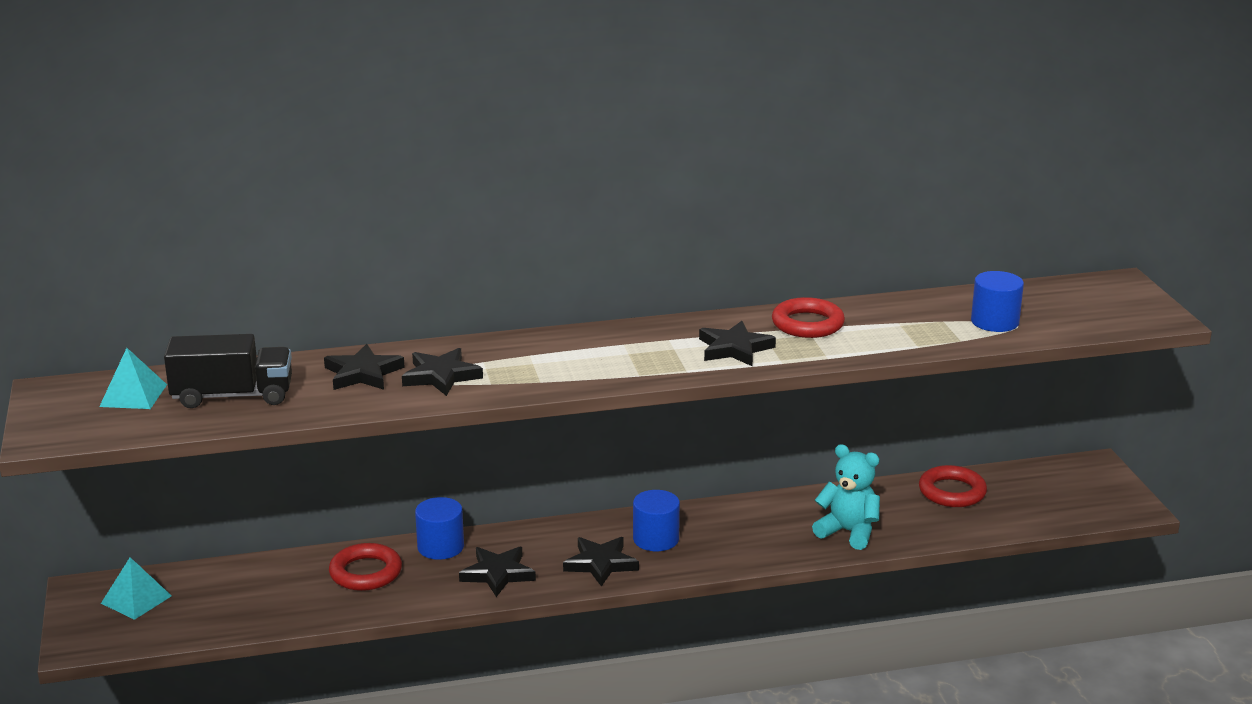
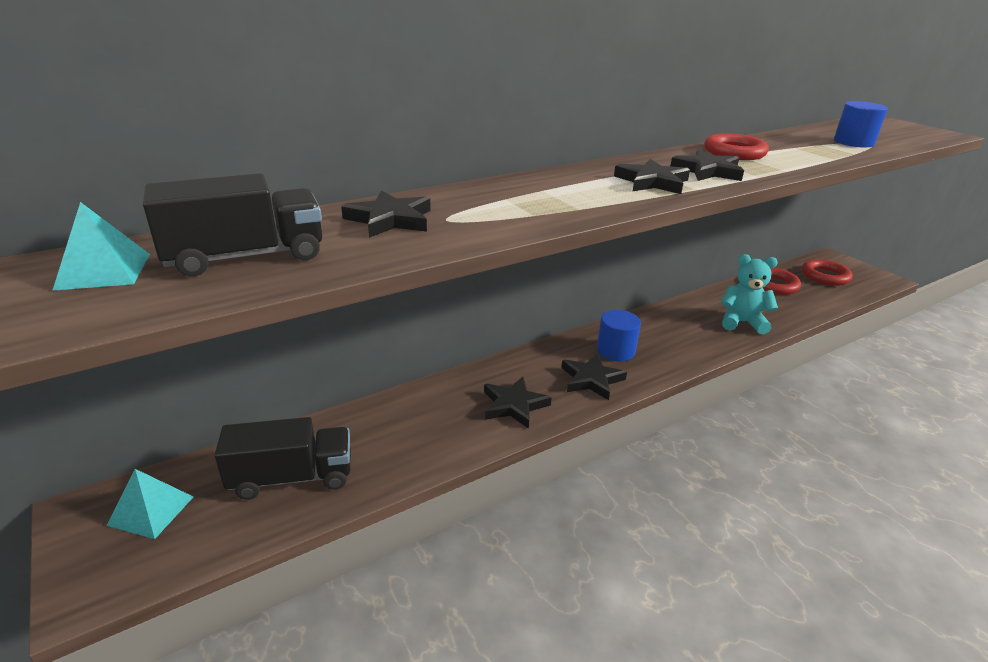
camera: 20 degrees left, 5 degrees up
(257, 597) = (292, 477): none -> black truck
(365, 572) = (392, 427): red ring -> red ring (825, 276)
(440, 547) = (447, 389): blue cylinder -> none
(441, 376) = (476, 214): black star -> black star (652, 182)

